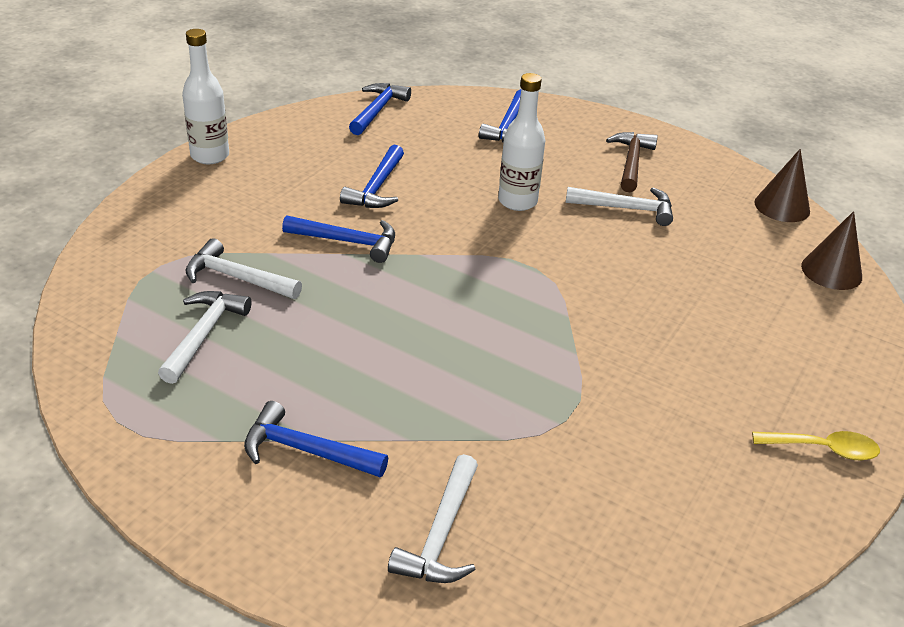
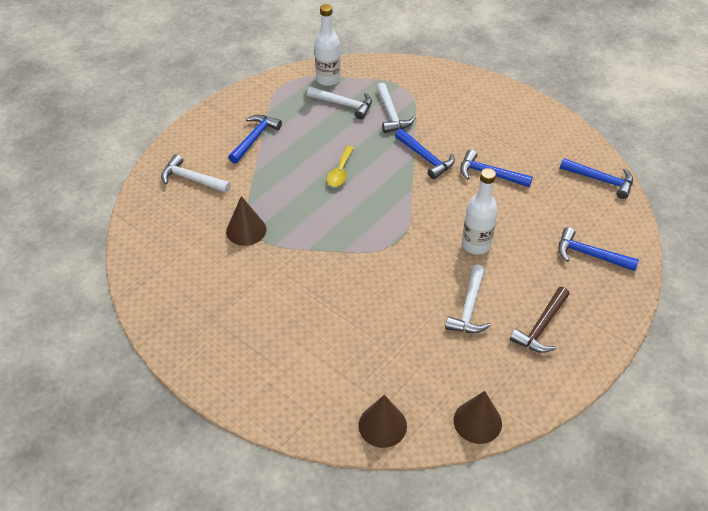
camera: 100 degrees right, 10 degrees up
(210, 156) = (522, 101): white bottle -> white bottle (328, 79)
(237, 278) = (391, 114): white hammer -> white hammer turned 135 degrees clockwise
(348, 242) = (426, 158): blue hammer -> blue hammer turned 60 degrees counterclockwise
(558, 432) = (246, 230): none -> brown cone
(631, 162) = (541, 327): brown hammer -> brown hammer turned 105 degrees clockwise
(823, 449) = (204, 350): yellow spoon -> yellow spoon (340, 172)

